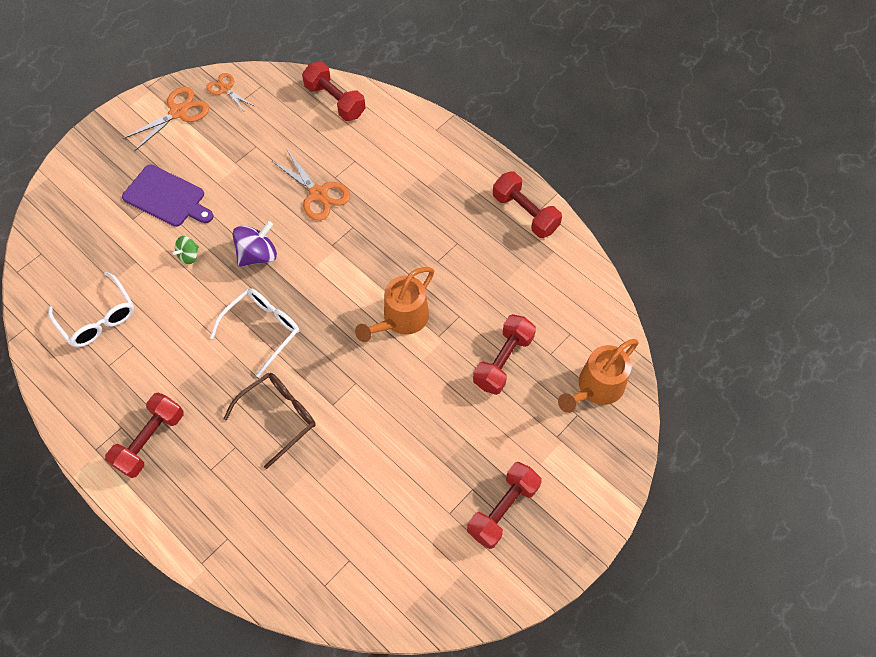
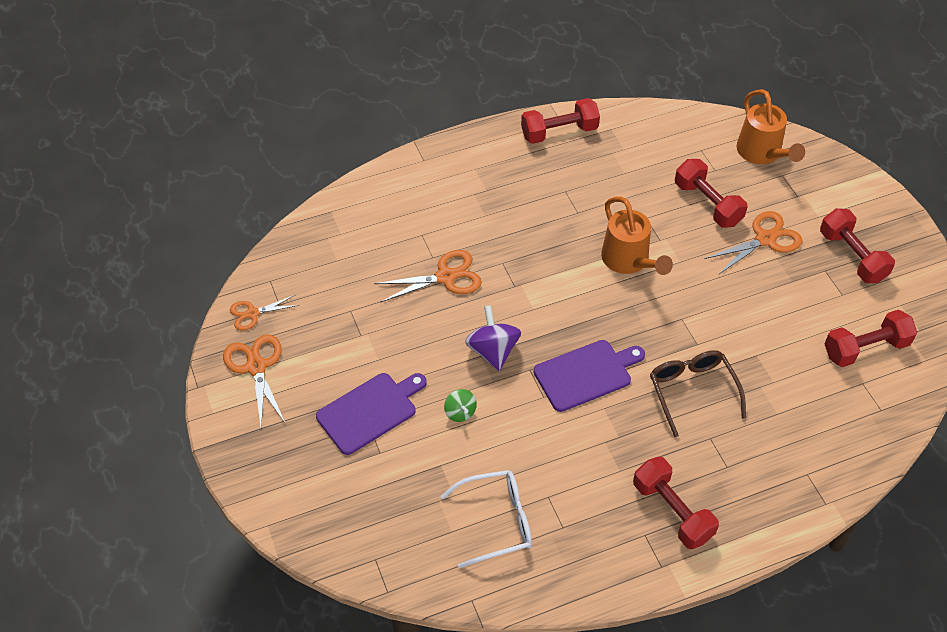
camera: 65 degrees left, 10 degrees down
(262, 329) = (586, 374): white glasses -> purple cutting board
(335, 101) = (334, 225): red dumbbell -> red dumbbell (865, 348)
(485, 424) = (765, 239): none -> orange scissors

